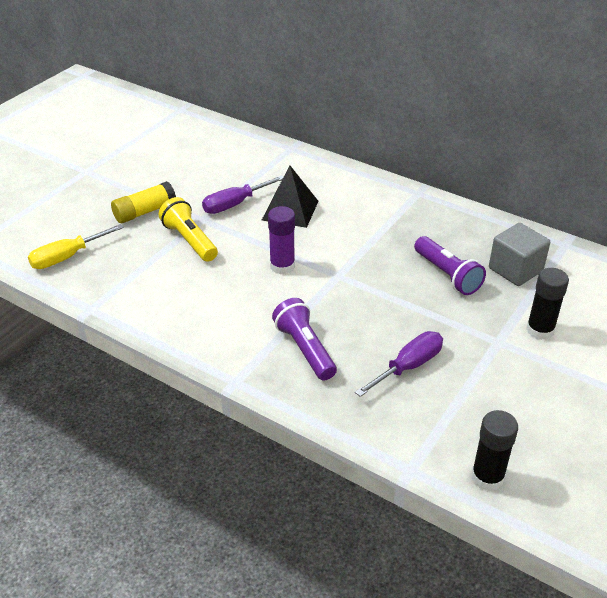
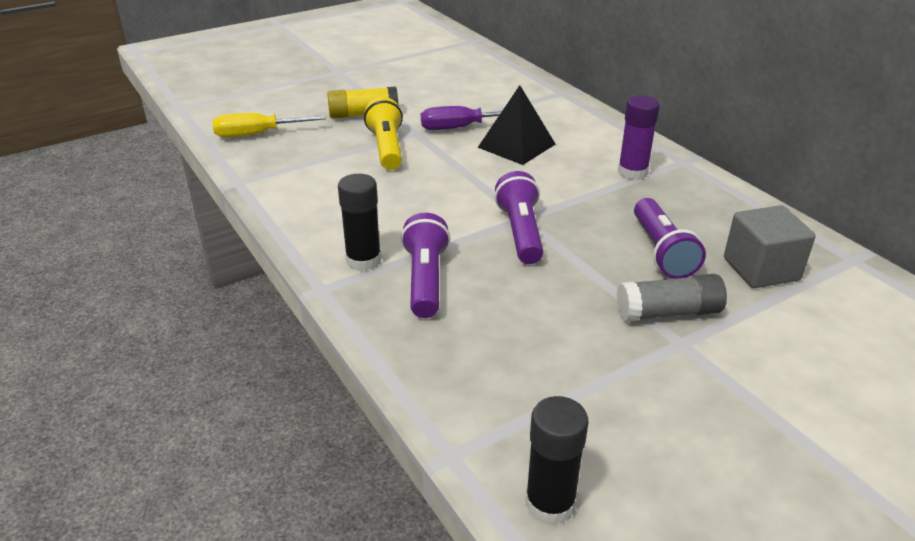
camera: 25 degrees right, 5 degrees down
(282, 266) = (466, 193): purple glue stick -> purple glue stick (632, 172)
(344, 288) = (520, 232): none -> purple flashlight
(408, 366) = (538, 335): purple screwdriver -> none
(478, 322) = (668, 313): none -> grey glue stick
(540, 330) = (752, 347): black glue stick -> black glue stick (363, 260)

